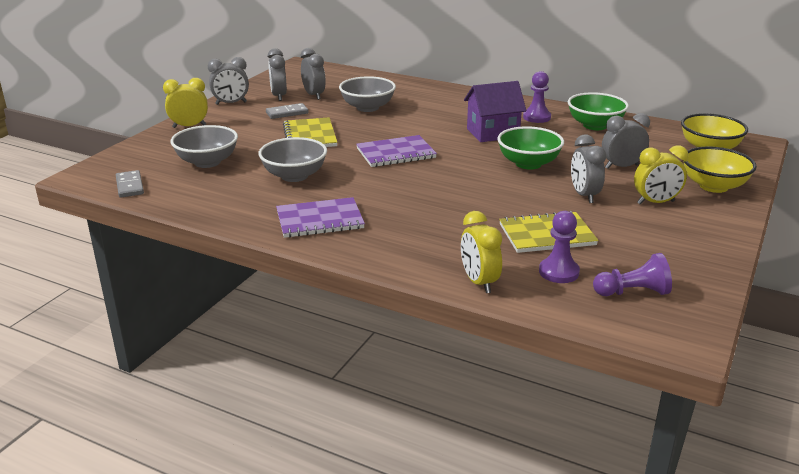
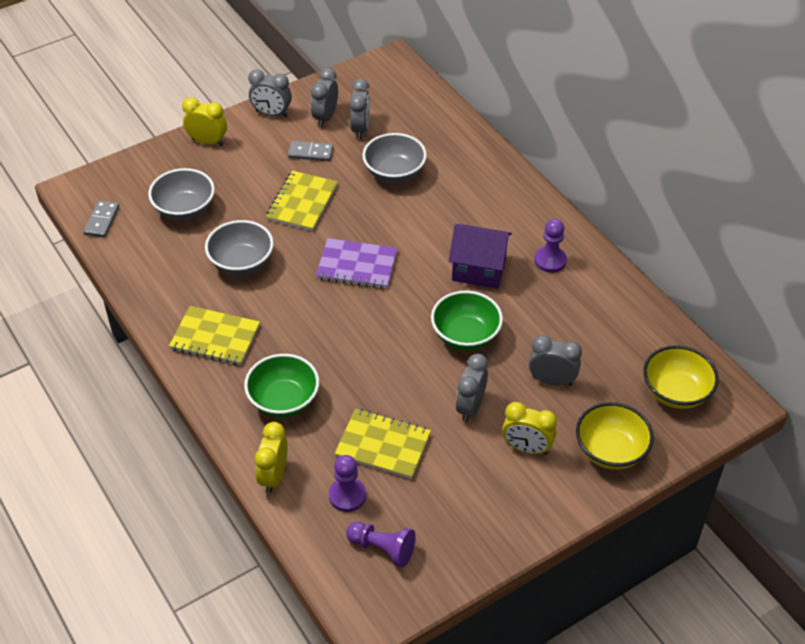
camera: 30 degrees right, 20 degrees up
(320, 220) = (215, 337): purple notebook -> yellow notebook
(595, 125) = (597, 300): green bowl -> green bowl (284, 401)

